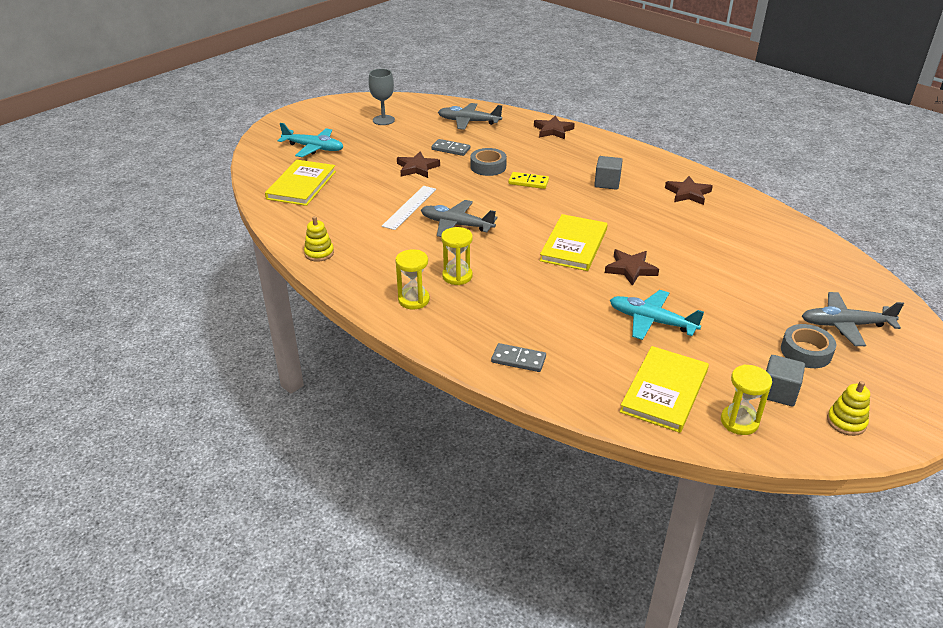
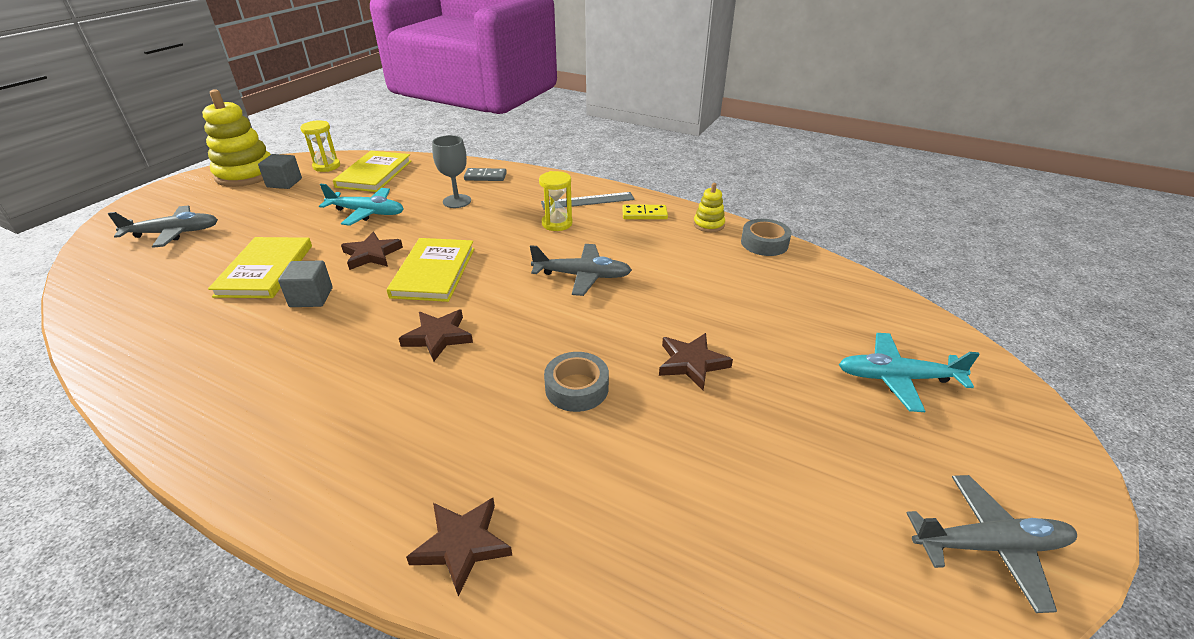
camera: 165 degrees right, 0 degrees up
(301, 185) = (824, 301): yellow book -> yellow book (265, 270)
(383, 120) = (864, 499): grey goblet -> grey goblet (457, 201)
(409, 207) = (654, 291): white ruler -> none
(413, 300) = (587, 201): yellow hourglass -> grey ruler
(451, 149) = (663, 424): grey domino -> none
(469, 122) = (673, 539): grey plane -> grey plane (989, 546)
(528, 182) = (501, 364): yellow domino -> yellow domino (644, 214)
(607, 183) = (367, 385): grey cube -> grey cube (311, 297)
(688, 193) = (232, 385): brown star -> brown star (438, 337)
(806, 352) = (236, 209): grey tape -> grey tape (764, 243)
(846, 422) = (246, 174): yellow stacking toy -> yellow stacking toy, size x2.12

